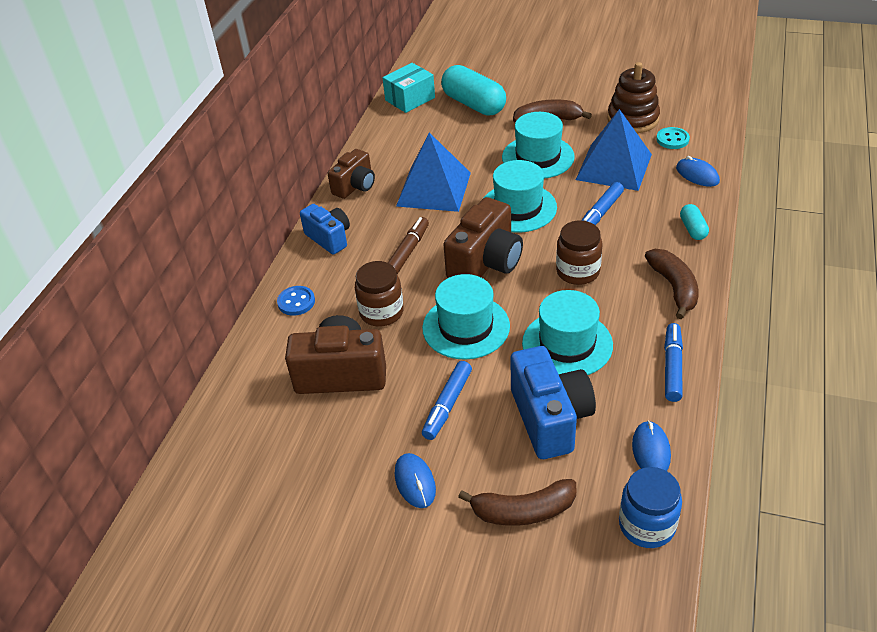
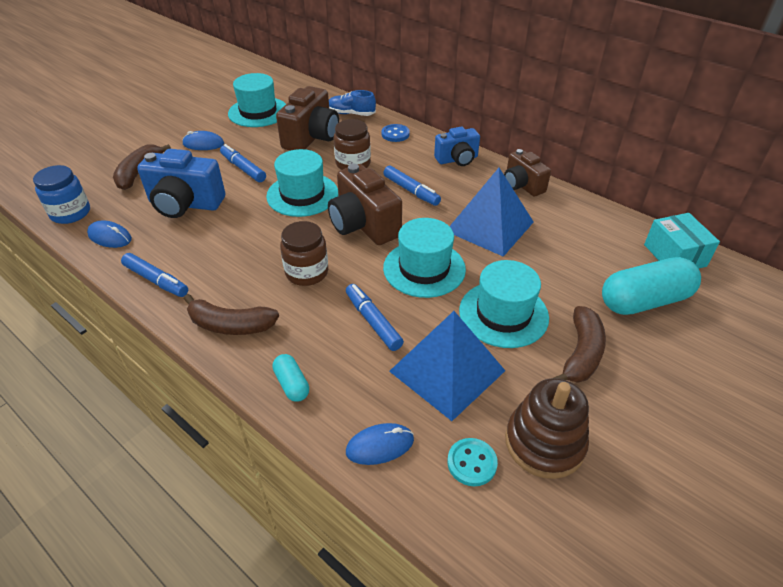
camera: 110 degrees right, 0 degrees up
(260, 362) = (351, 114): none -> blue shoe
(408, 251) = (411, 191): brown marker -> blue marker
(567, 344) = (237, 235): turquoise hat -> turquoise hat (258, 112)
(693, 229) = (292, 384): turquoise capsule -> turquoise capsule turned 45 degrees clockwise

